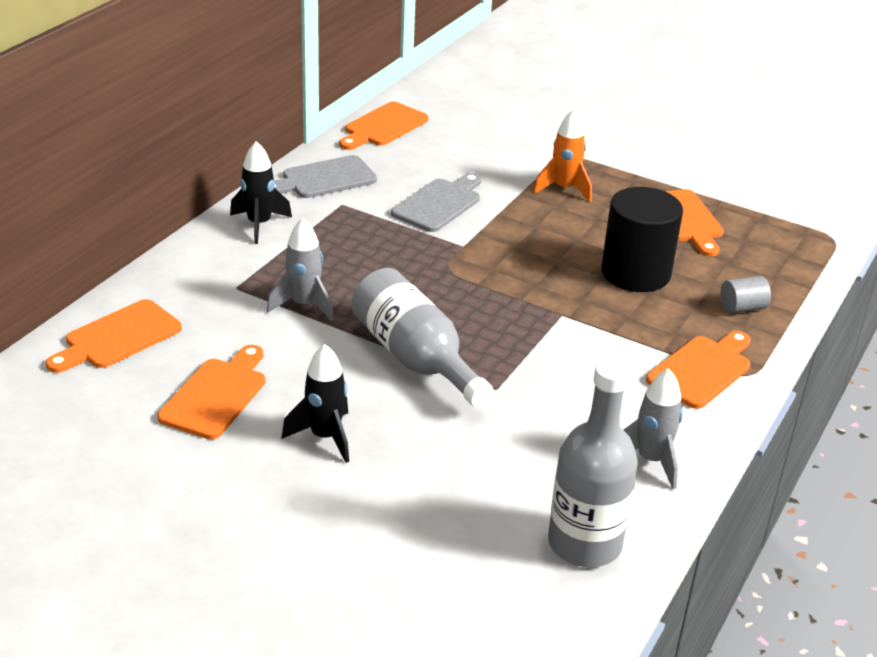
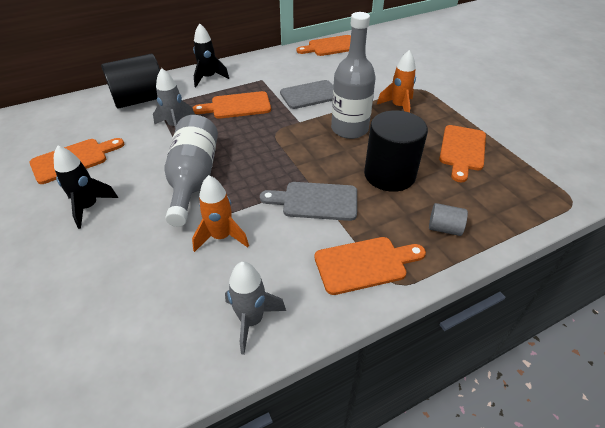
camera: 35 degrees right, 10 degrees up
(118, 337) = (75, 113): orange cutting board -> orange cutting board (237, 106)
(196, 287) = (140, 100): none -> black cylinder
(324, 179) = (268, 64): grey cutting board -> grey cutting board (315, 201)
(528, 403) = (221, 237): none -> orange rocket
(584, 543) = (132, 366): grey bottle -> grey bottle (349, 129)

